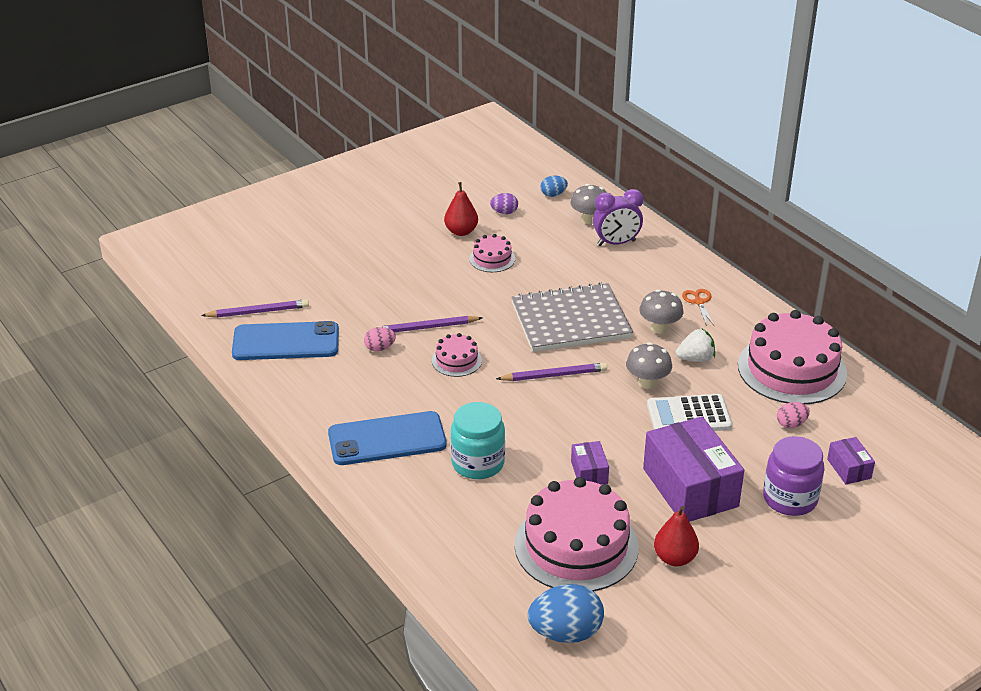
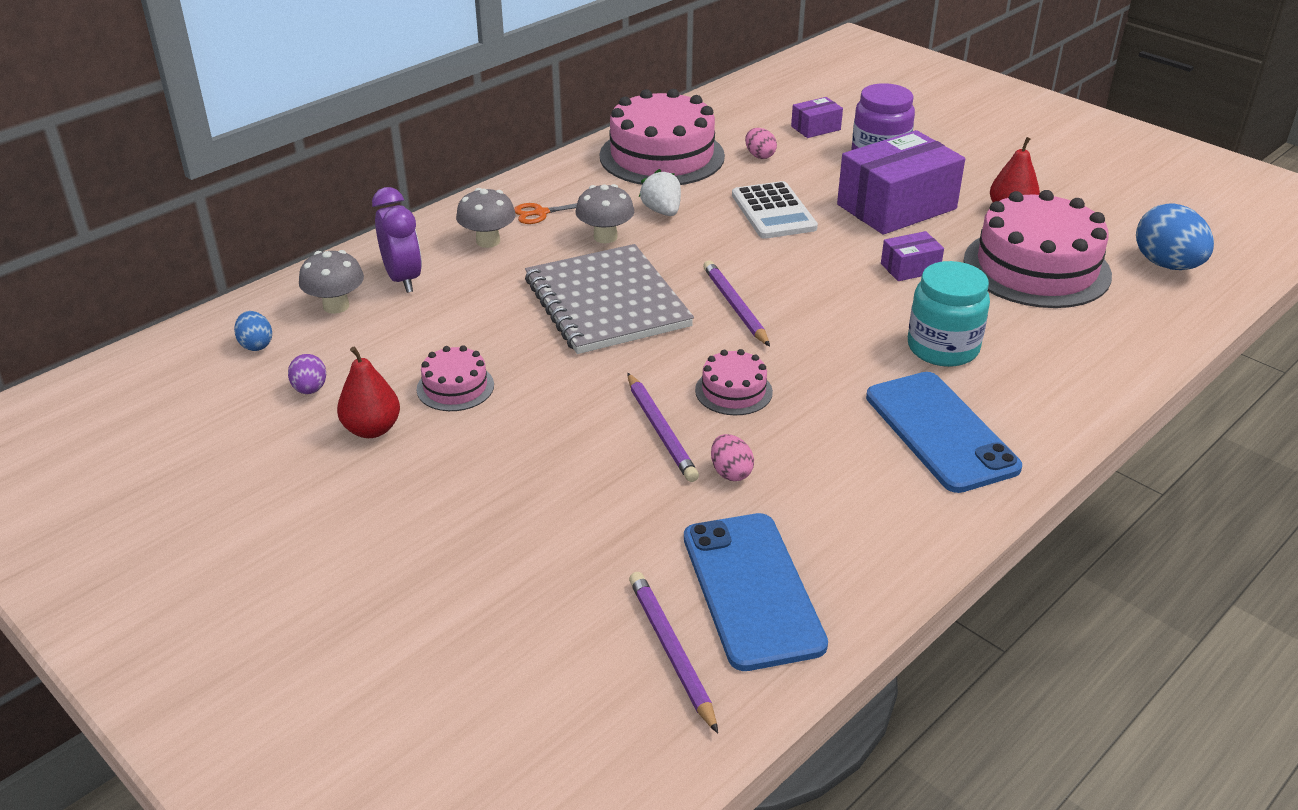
camera: 100 degrees left, 0 degrees up
(647, 383) = (722, 240): grey mushroom -> grey mushroom (488, 241)

